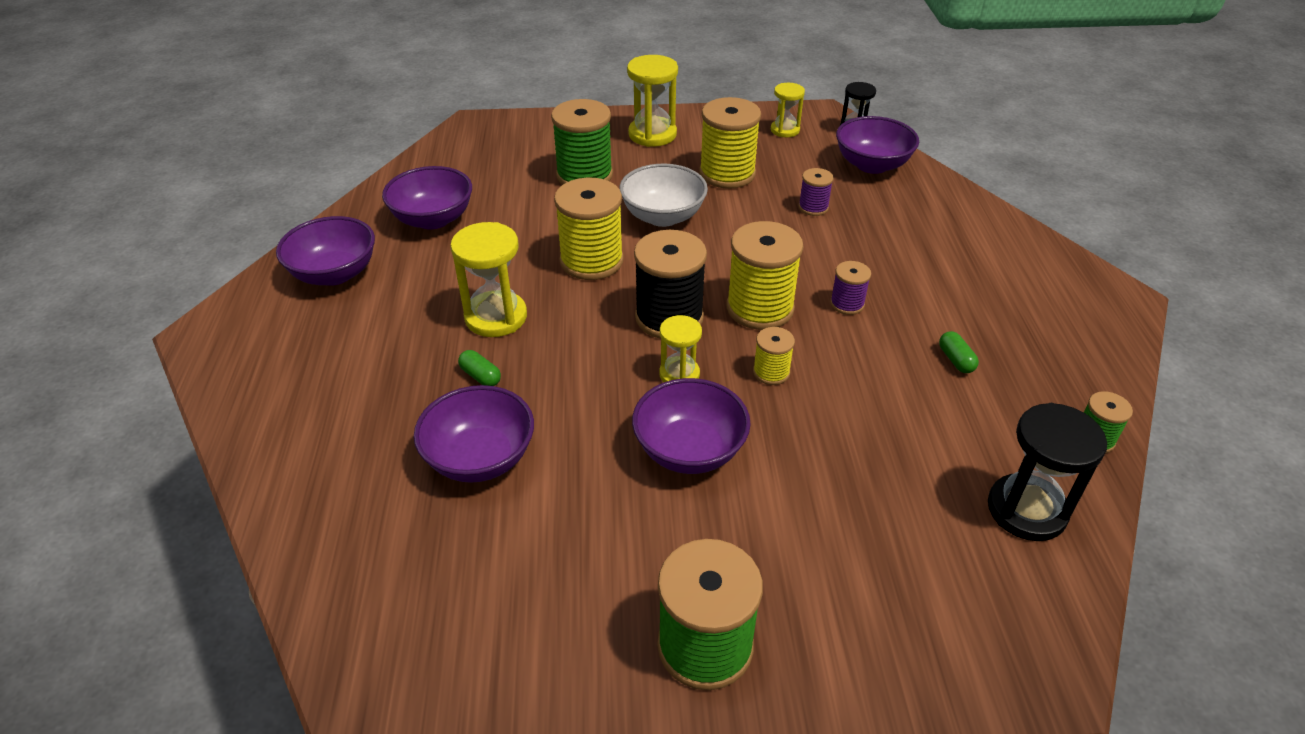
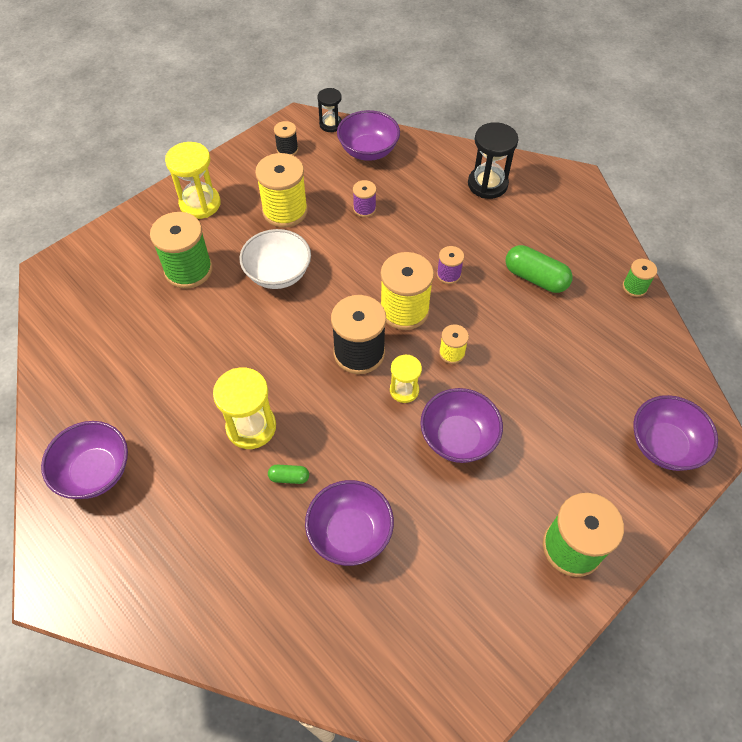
camera: 40 degrees left, 15 degrees up
(433, 219) = (117, 377): purple bowl -> purple bowl (664, 445)
(591, 261) = (268, 340): yellow spool -> none
(785, 130) = (287, 149): yellow hourglass -> black spool
(955, 360) = (535, 278): green capsule -> green capsule, size x1.98
(1026, 510) = (640, 354): black hourglass -> black hourglass (487, 184)

